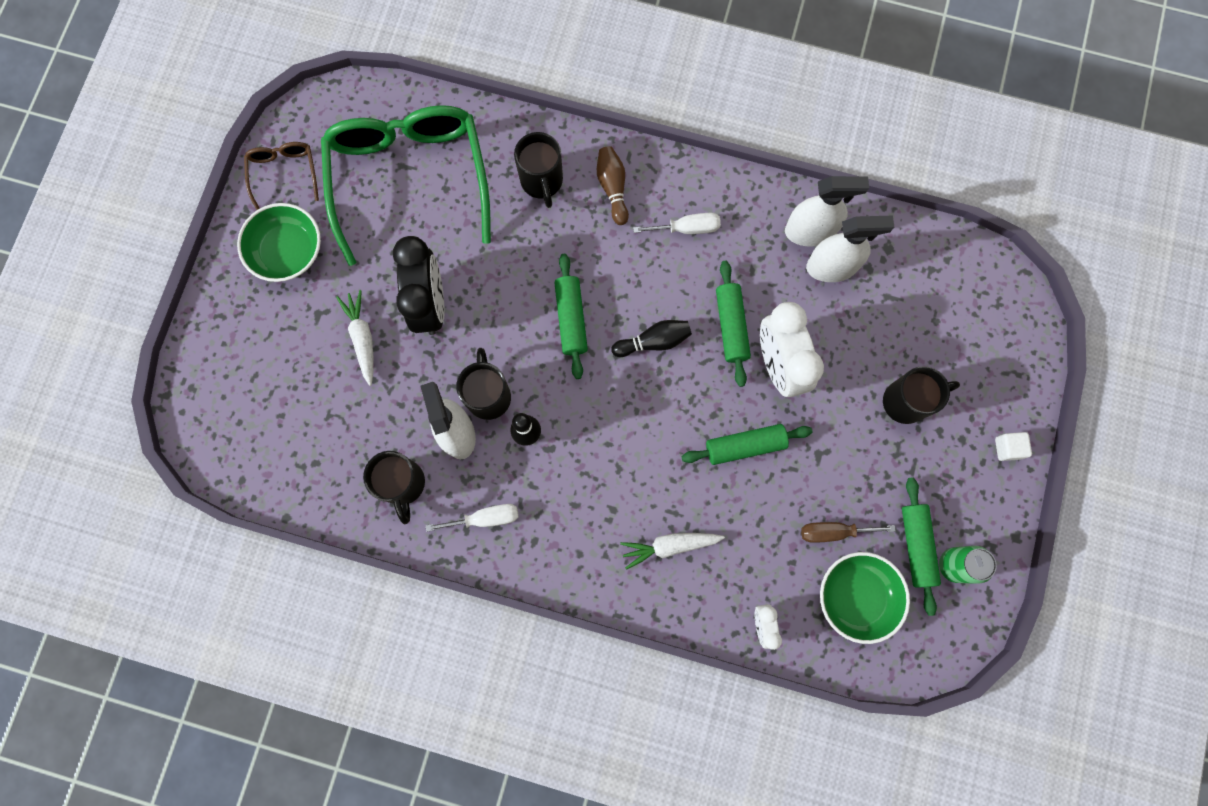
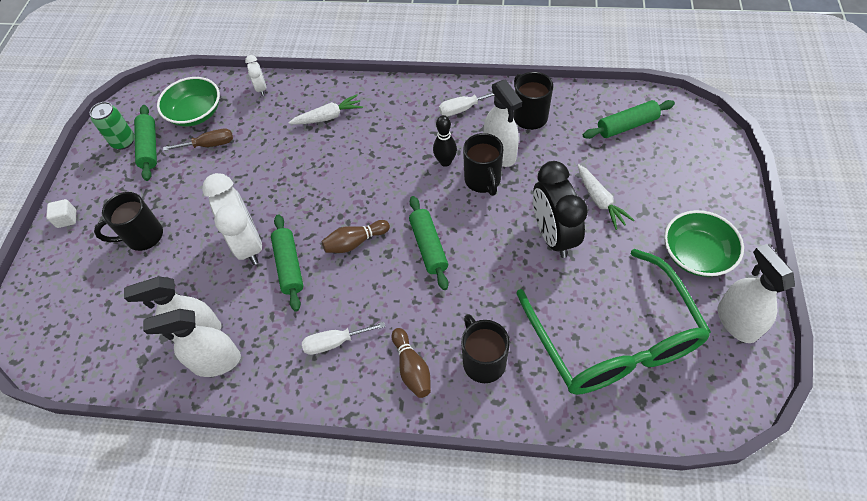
camera: 175 degrees right, 20 degrees down
(284, 174) = (736, 321): brown glasses -> white spray bottle
(653, 341) = (355, 242): black bowling pin -> brown bowling pin
(745, 446) = (275, 184): green rolling pin -> green rolling pin (627, 125)

